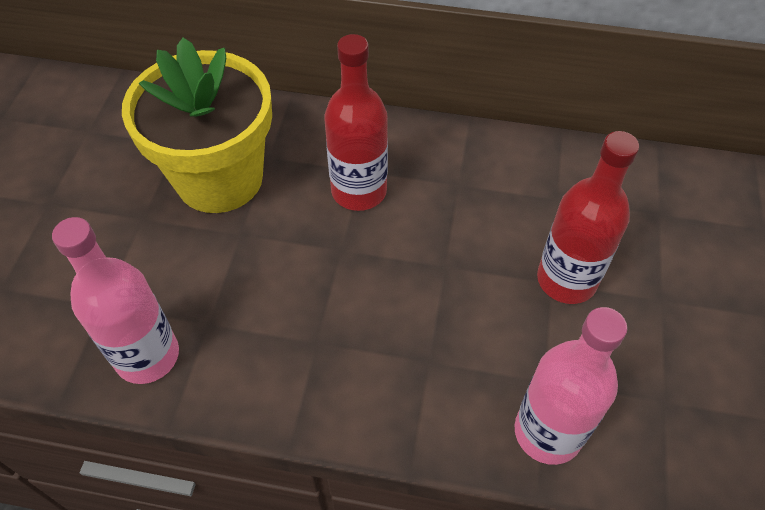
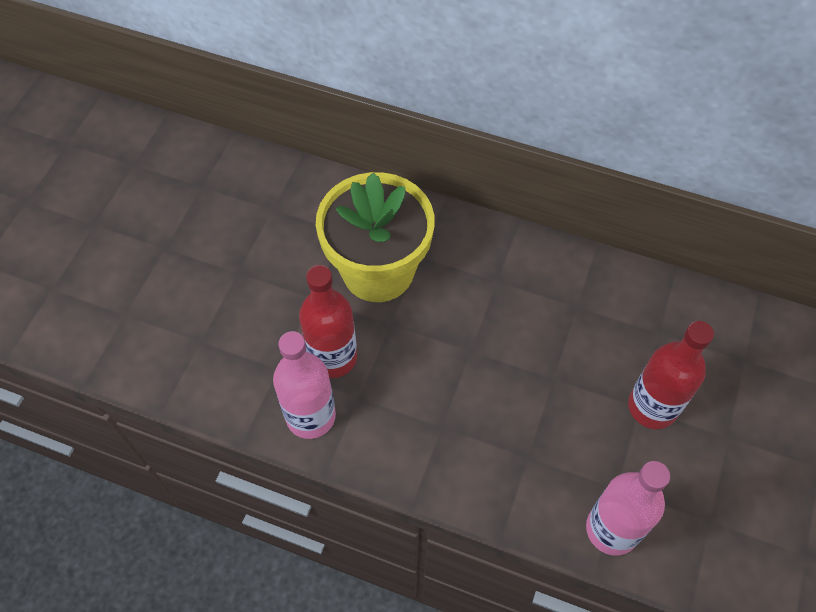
camera: 10 degrees right, 5 degrees up
(359, 191) = (492, 300): red bottle -> red bottle (333, 357)

